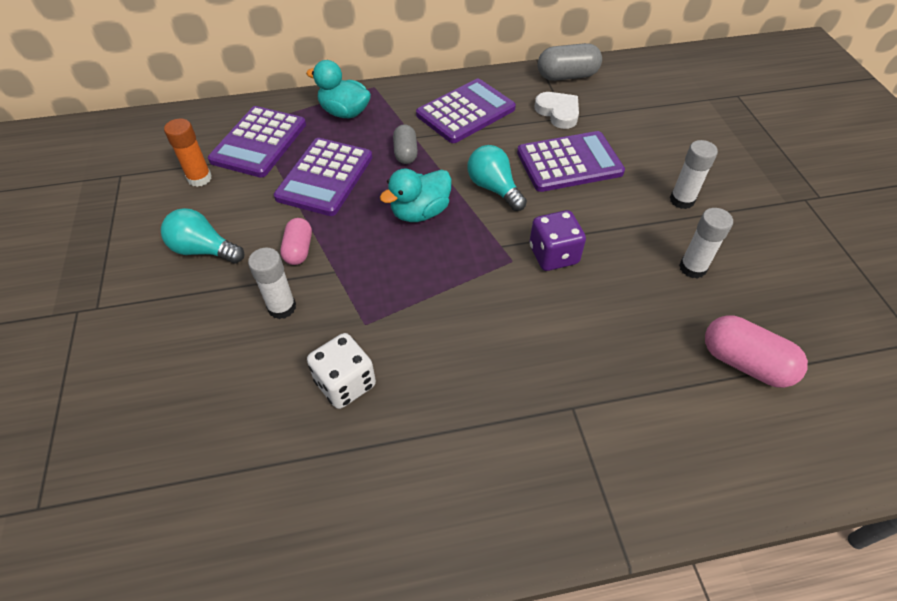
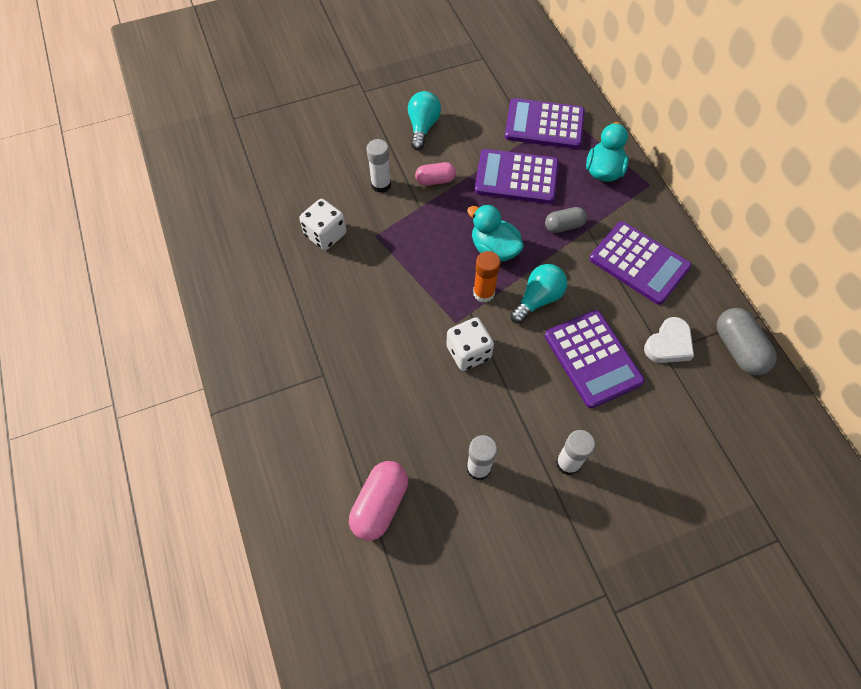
camera: 80 degrees right, 10 degrees up
(199, 178) = (492, 102): orange glue stick -> orange glue stick (483, 293)
(553, 255) = (468, 352): purple dice -> white dice

